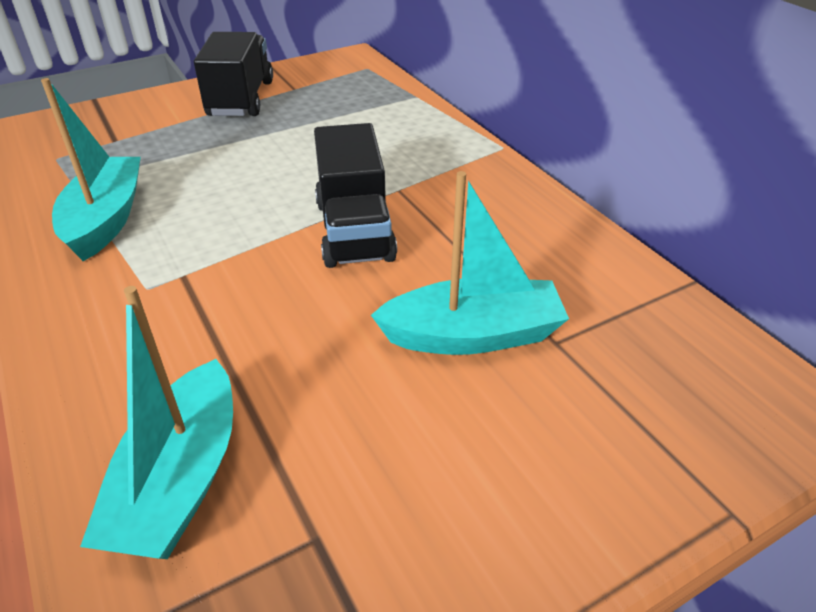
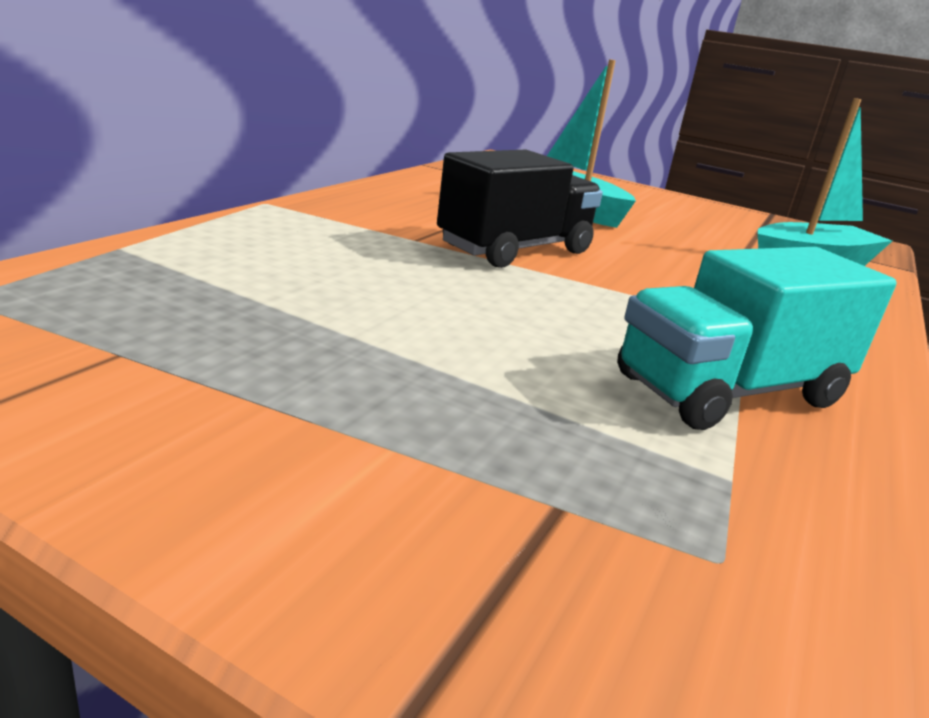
camera: 125 degrees left, 15 degrees down
(106, 219) = (729, 391): turquoise boat -> turquoise truck
(241, 99) = (215, 402): black truck -> none

